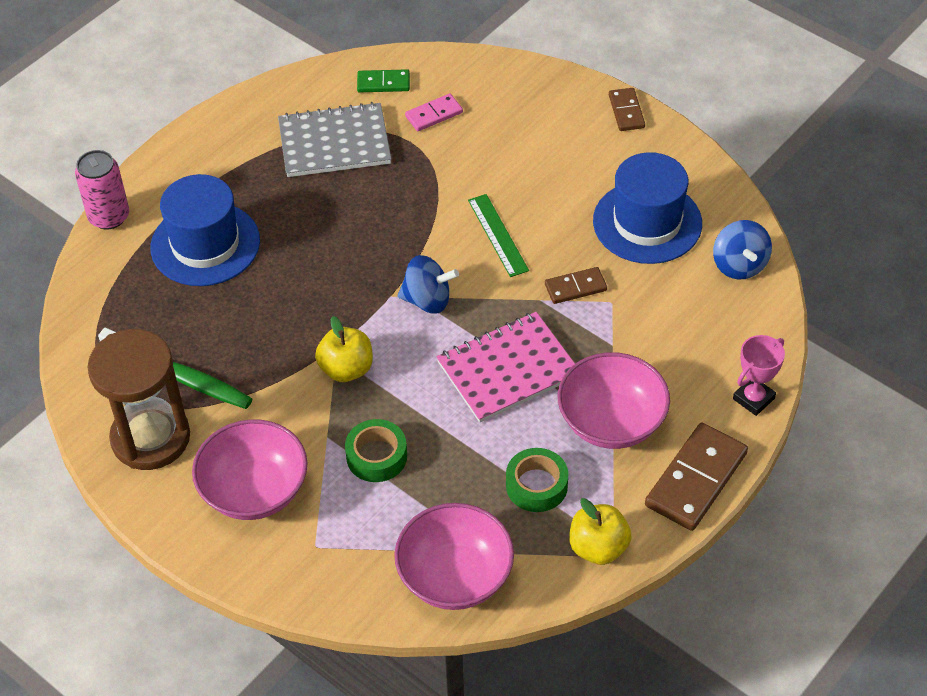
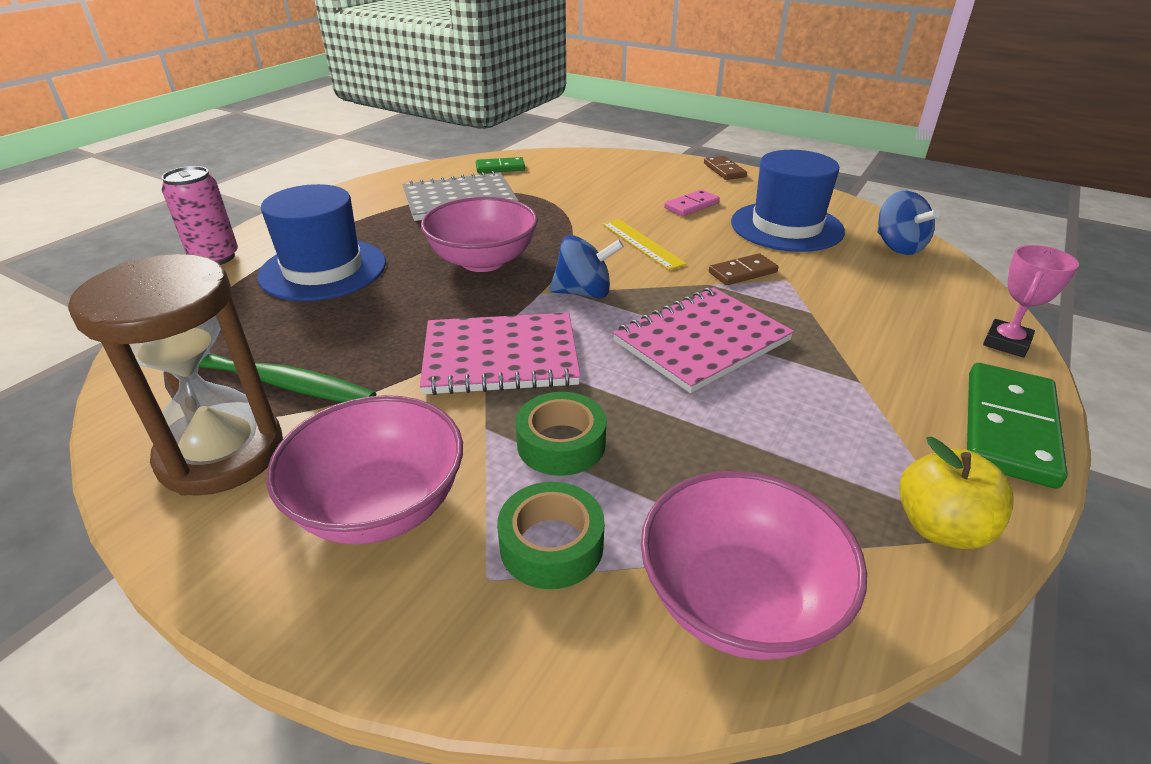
camera: 10 degrees left, 15 degrees down
(346, 369) = (500, 357): yellow apple -> pink notebook
(434, 114) = (551, 180): pink domino -> pink domino (691, 205)
(497, 235) = (642, 243): green ruler -> yellow ruler
(536, 485) = (801, 456): green tape -> green tape (551, 545)
(611, 422) = (856, 378): pink bowl -> pink bowl (483, 261)
(696, 479) = (1009, 428): brown domino -> green domino

